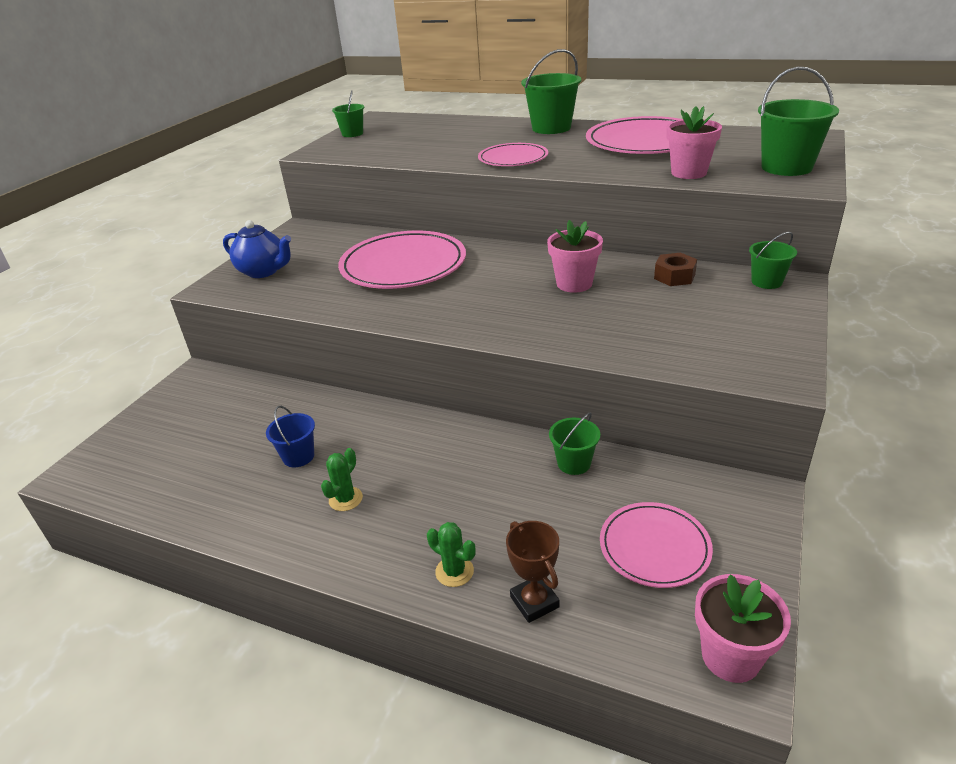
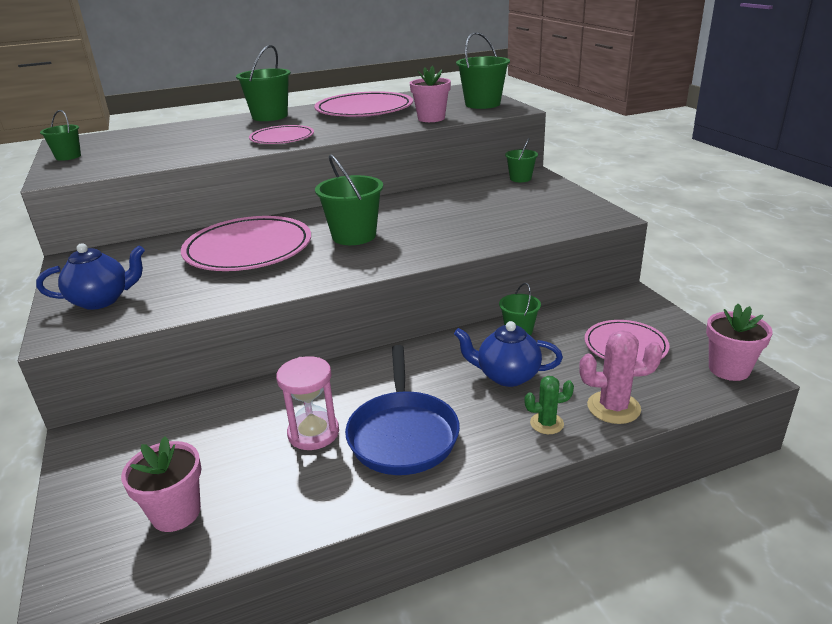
camera: 45 degrees left, 5 degrees down
(298, 456) = (313, 433): blue bucket -> pink hourglass
(345, 499) = (403, 434): green cactus -> blue pan
(493, 502) = (507, 376): none -> blue teapot
(494, 286) = (354, 236): none -> green bucket
(534, 602) = (613, 407): brown trophy -> pink cactus
(574, 284) = (409, 216): pink flower pot -> pink flower pot (176, 513)
(674, 276) = (465, 192): brown nut -> none

